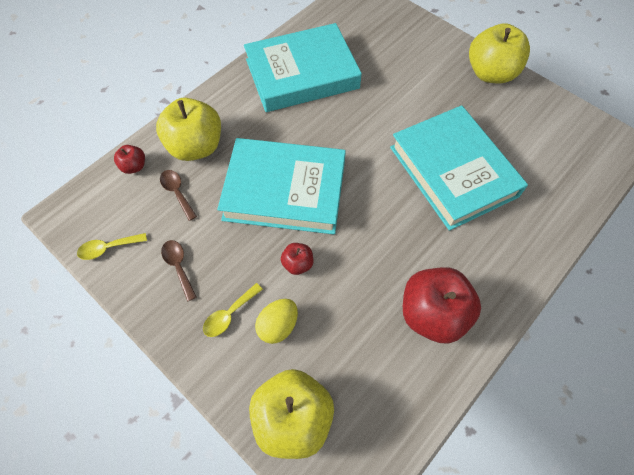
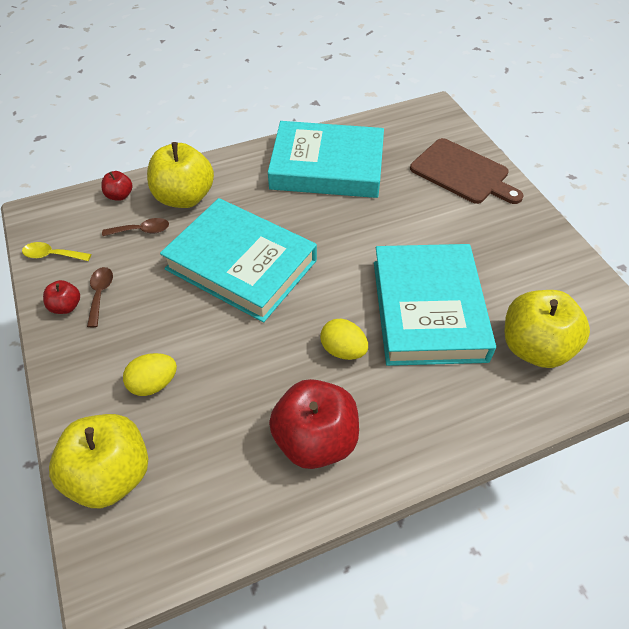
camera: 25 degrees right, 10 degrees down
(177, 192) = (142, 230): brown spoon -> brown spoon turned 90 degrees clockwise
(229, 314) = (116, 354): yellow spoon -> none
(297, 264) = (209, 335): red apple -> red apple (66, 306)
(410, 231) = (343, 350): none -> yellow egg
(412, 42) = (462, 173): none -> brown cutting board
(490, 73) = (533, 229): yellow apple -> yellow apple (534, 347)

